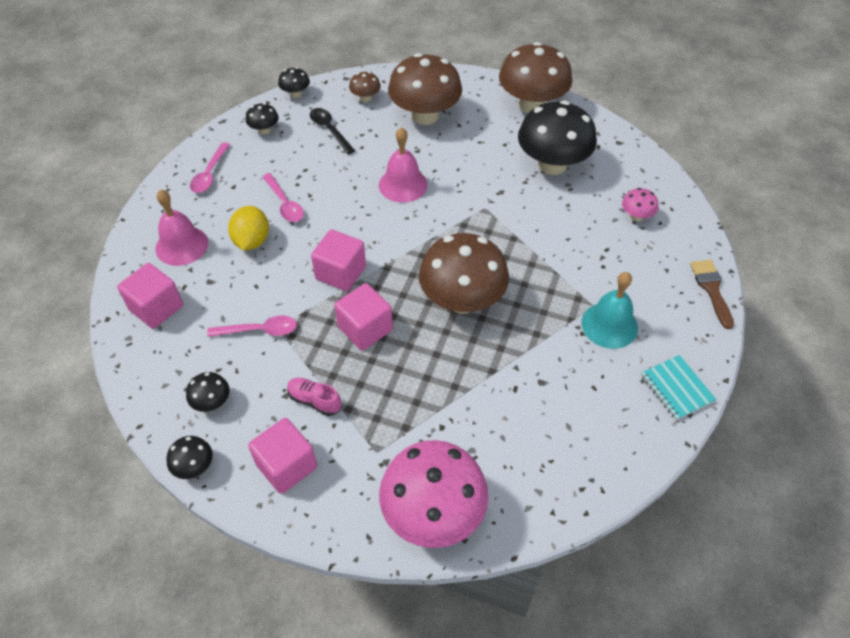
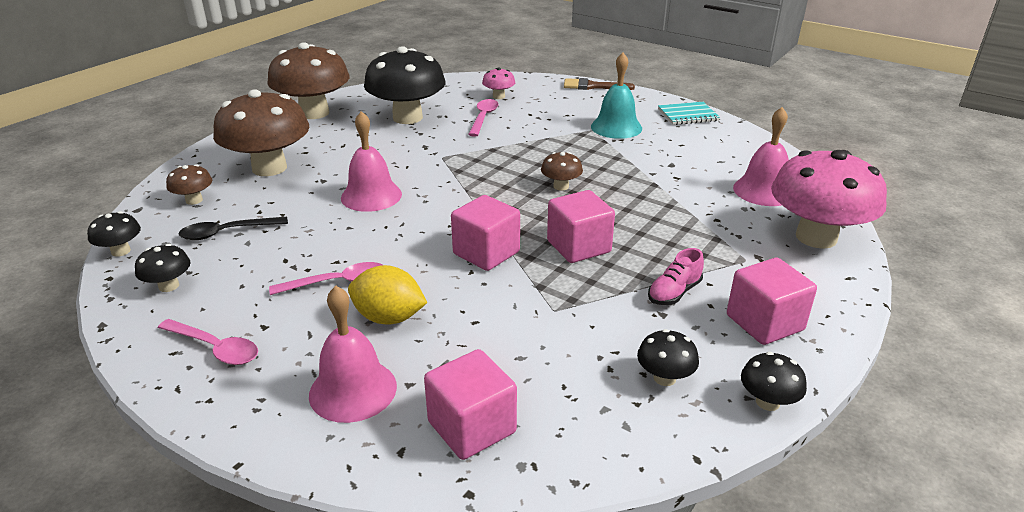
camera: 75 degrees left, 20 degrees down
(259, 330) = (554, 325): pink spoon -> pink spoon (483, 118)
(462, 300) = (561, 186): brown mushroom -> brown mushroom, size x0.44
(514, 467) = (763, 191): none -> pink bell

